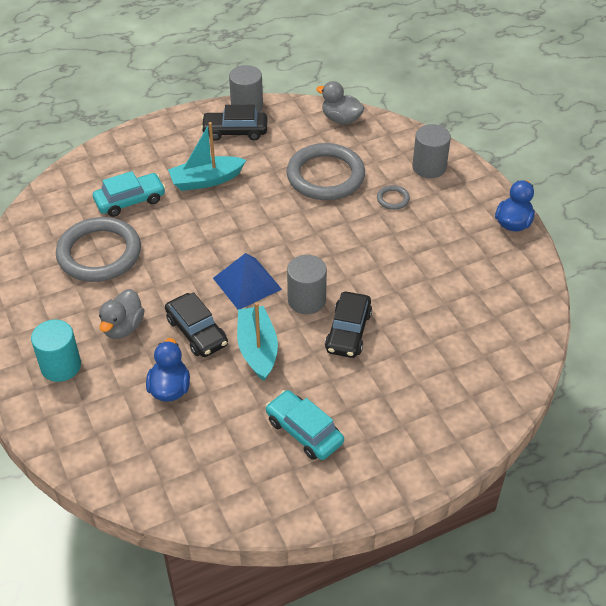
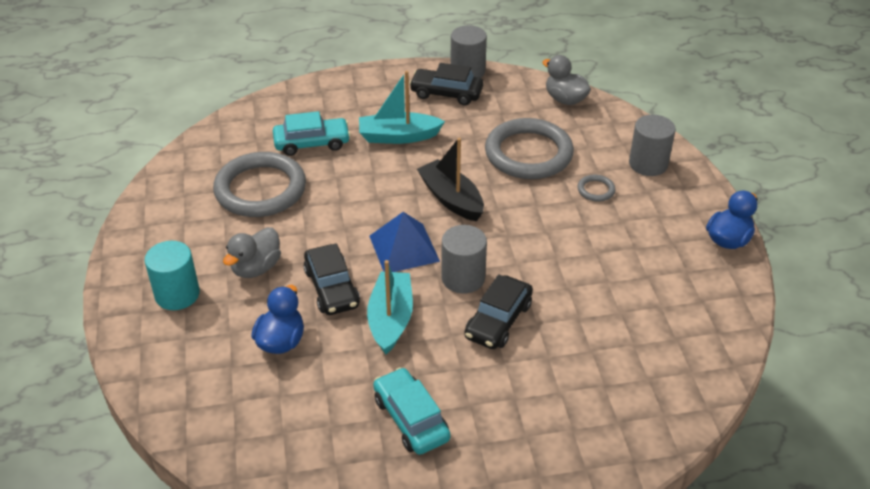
camera: 15 degrees right, 5 degrees down
(272, 230) = (451, 199): none -> black boat

